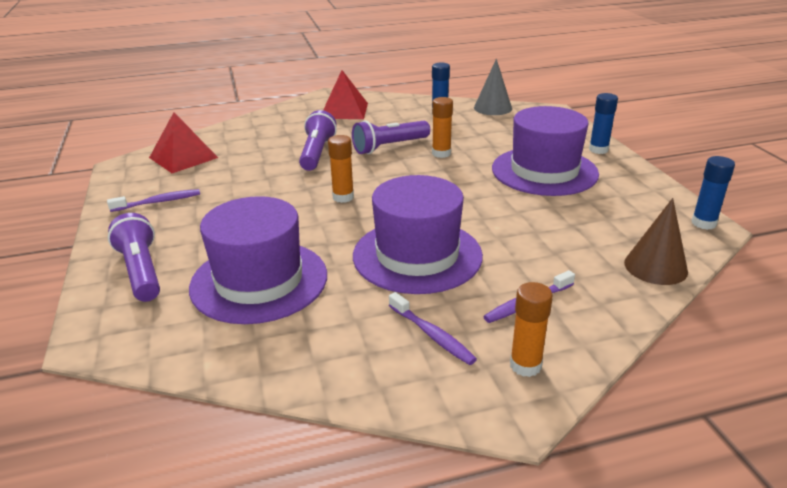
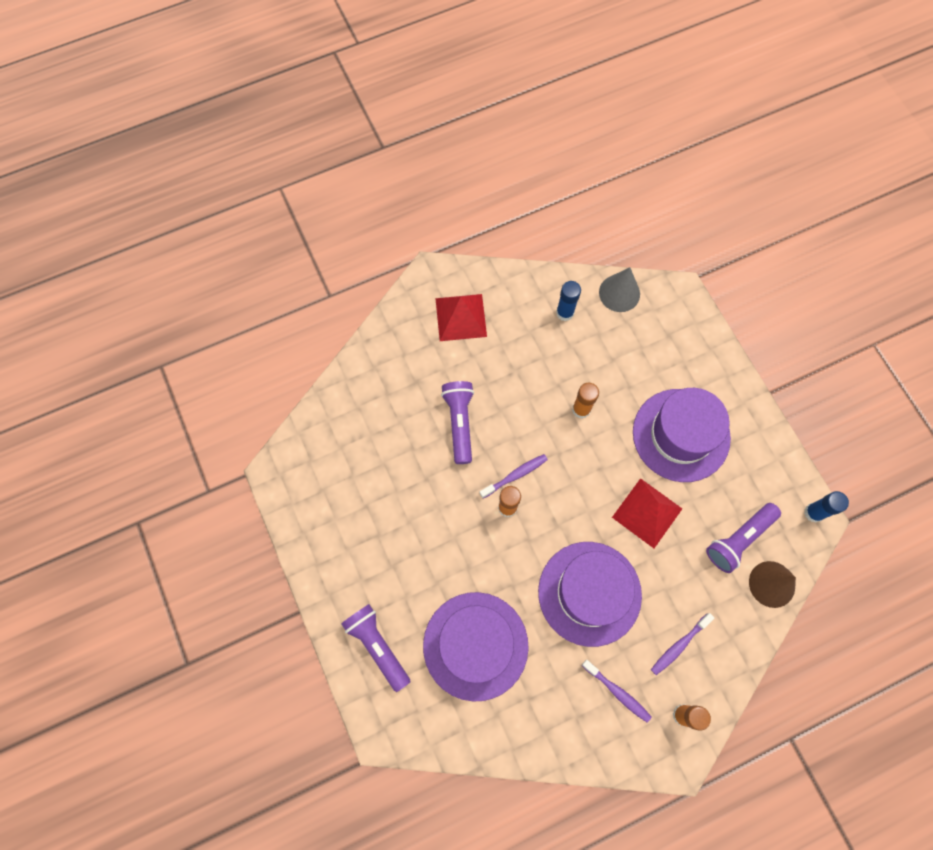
camera: 10 degrees left, 40 degrees up
(159, 202) = (343, 537): purple toothbrush -> purple toothbrush (515, 475)
(183, 157) = (329, 448): red pyramid -> red pyramid (647, 512)
(389, 147) = (528, 400): purple flashlight -> purple flashlight (739, 539)
(598, 150) = (730, 383): blue glue stick -> none

